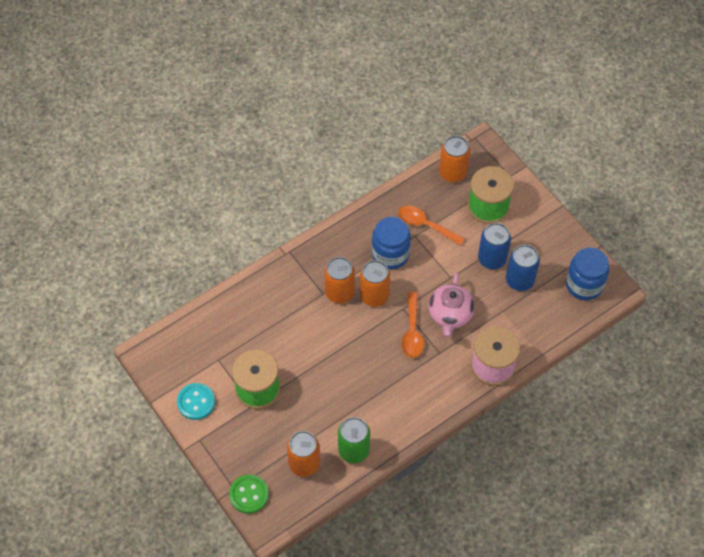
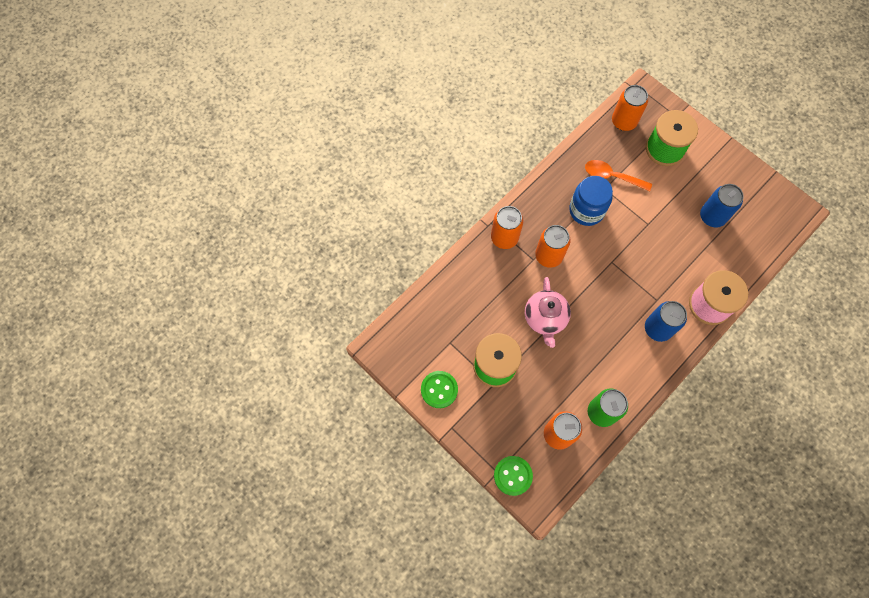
camera: 10 degrees left, 10 degrees up
(196, 402) = (439, 390): turquoise button -> green button
(374, 296) = (582, 254): orange can -> orange can (504, 238)
(412, 331) = (626, 283): orange spoon -> none
(450, 315) = (657, 261): pink teapot -> pink teapot (545, 318)
(492, 259) = (681, 199): blue can -> blue can (658, 328)
(584, 285) = (772, 211): blue jar -> none

